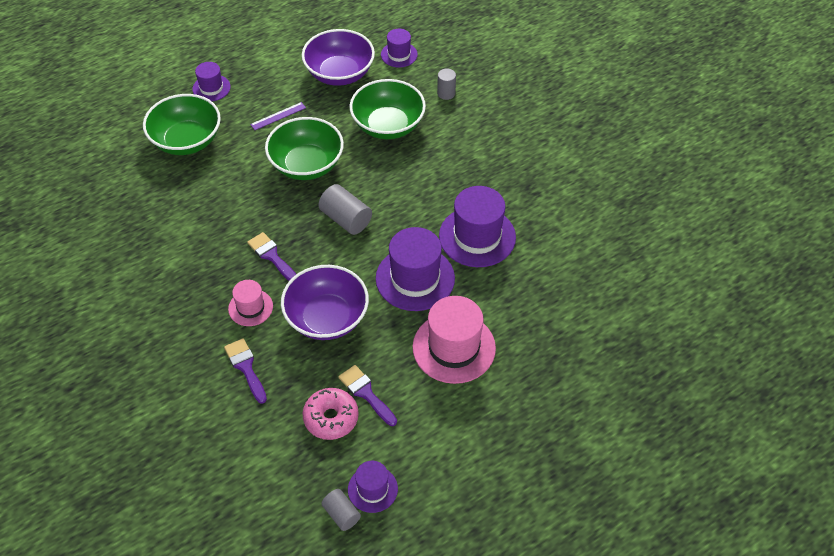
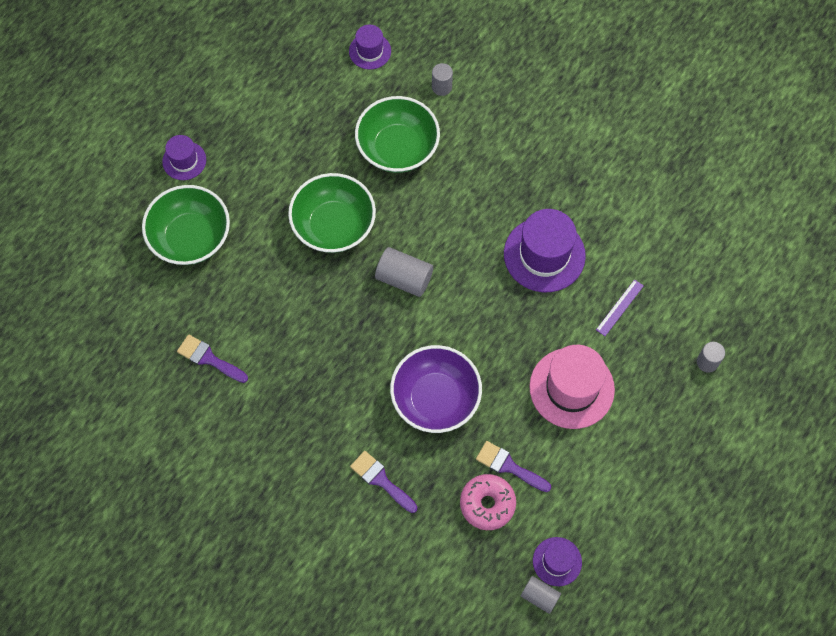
camera: 20 degrees left, 15 degrees up
(250, 307) = (354, 413): pink hat -> none
(271, 256) = (348, 347): purple brush -> purple brush (209, 358)
(278, 116) = (275, 174): purple ruler -> purple ruler (619, 307)
(339, 73) = (316, 97): purple bowl -> none
(415, 278) = (503, 324): purple hat -> none
(592, 365) = (707, 362): none -> grey cylinder

